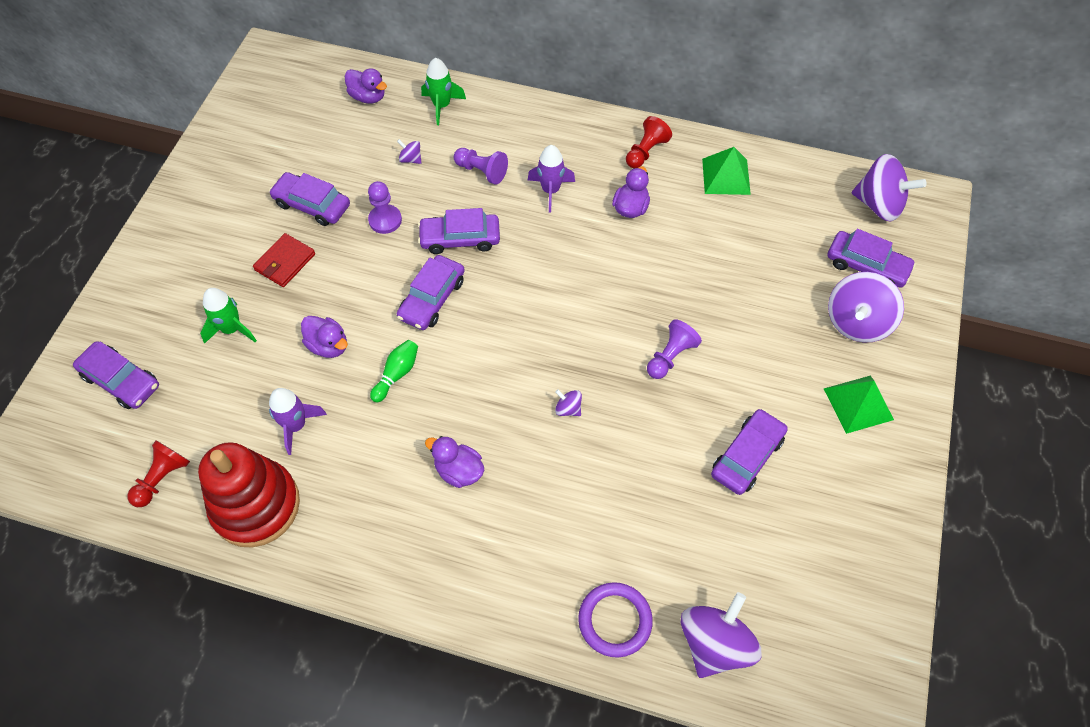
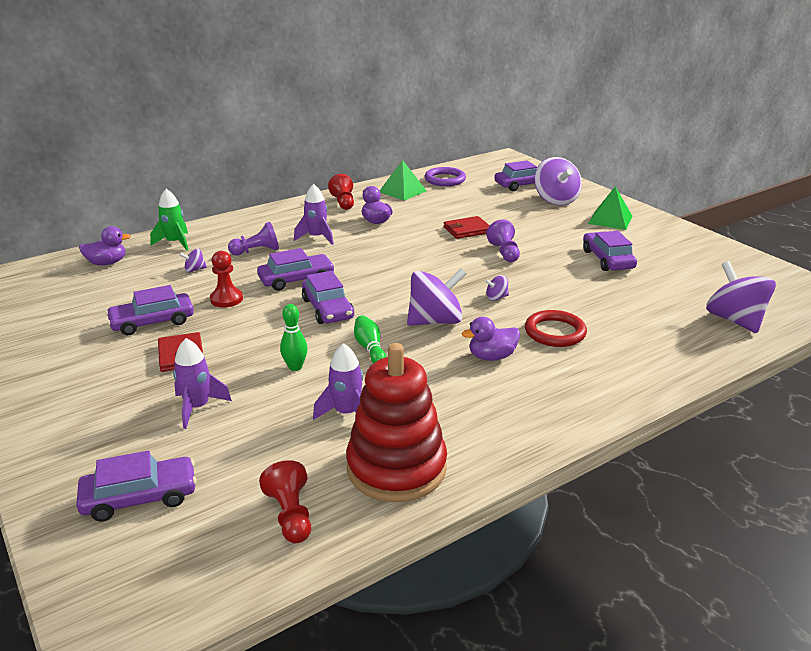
camera: 50 degrees left, 30 degrees down
(232, 329) = (198, 407): green rocket -> purple rocket
(328, 346) = (295, 367): purple duck -> green bowling pin
(385, 220) = (226, 299): purple pawn -> red pawn
(460, 238) = (296, 279): purple car -> purple car turned 150 degrees counterclockwise
(545, 495) = (555, 332): none -> red ring
(615, 620) = (685, 346): purple ring -> purple ring (445, 179)
(690, 292) = (467, 230): none -> red wallet
(879, 205) = (488, 168): purple spinning top -> purple spinning top (435, 321)

